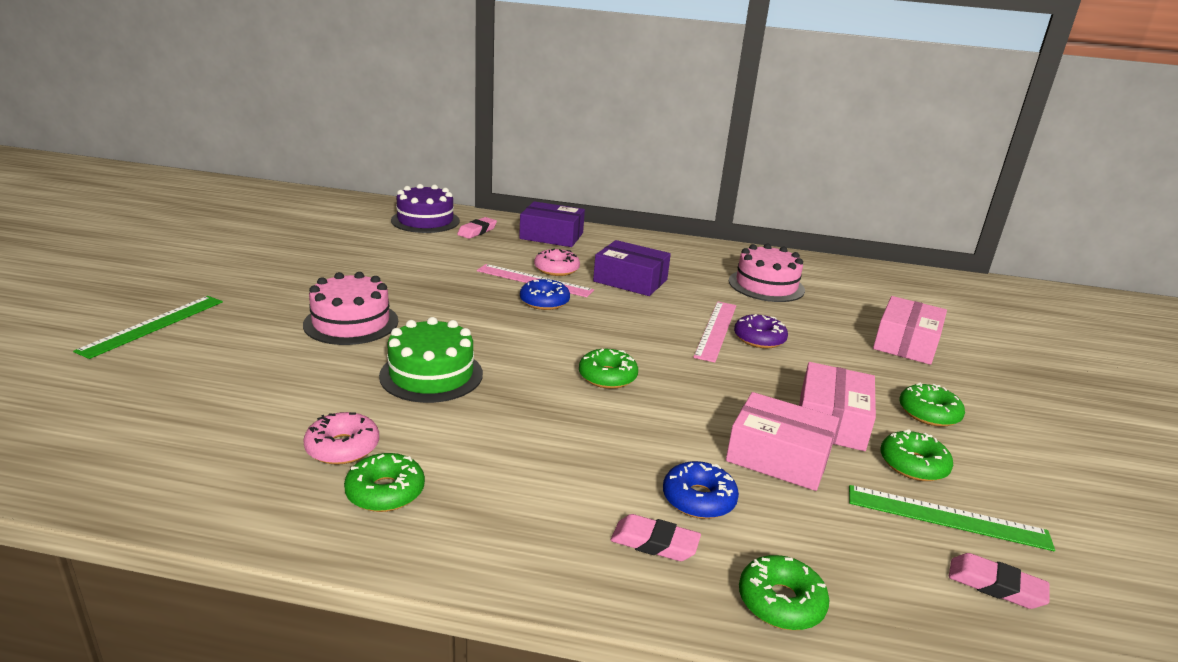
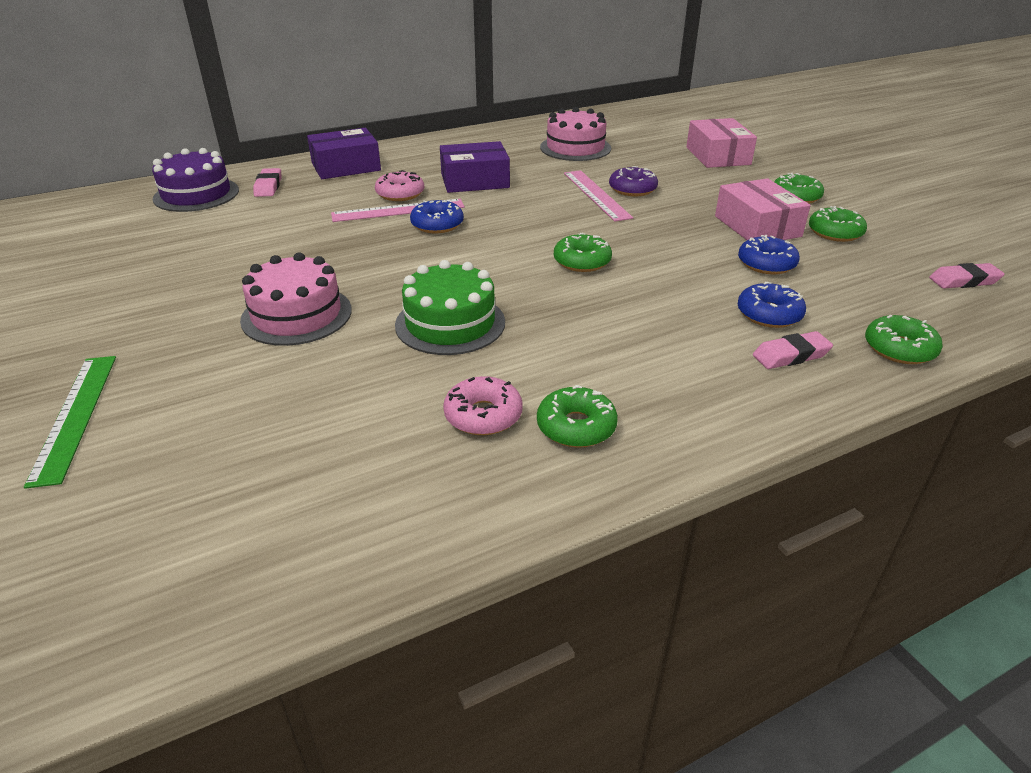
camera: 35 degrees left, 10 degrees up
(778, 457) = (766, 264): pink box -> blue donut
(947, 517) = (893, 255): green ruler -> none

